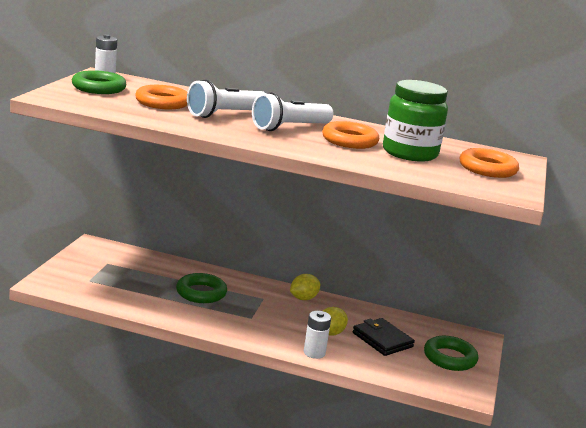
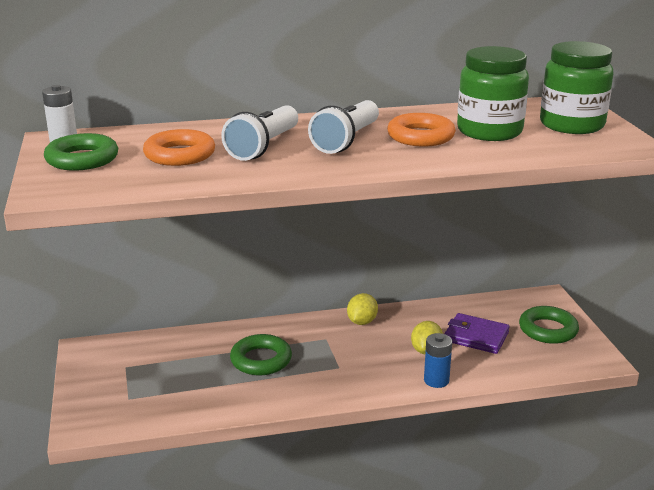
camera: 25 degrees left, 5 degrees up
(314, 353) = (436, 380): white battery -> blue battery
(382, 340) = (476, 337): black wallet -> purple wallet
(487, 169) = (571, 125): orange ring -> green jar

